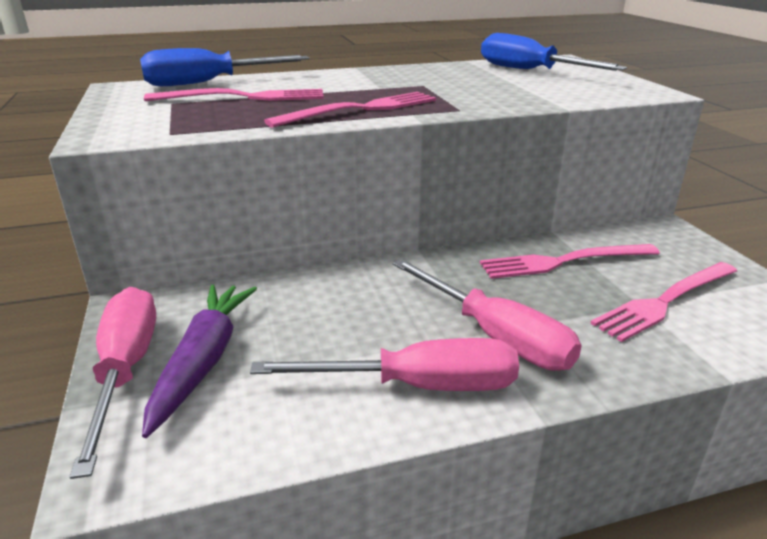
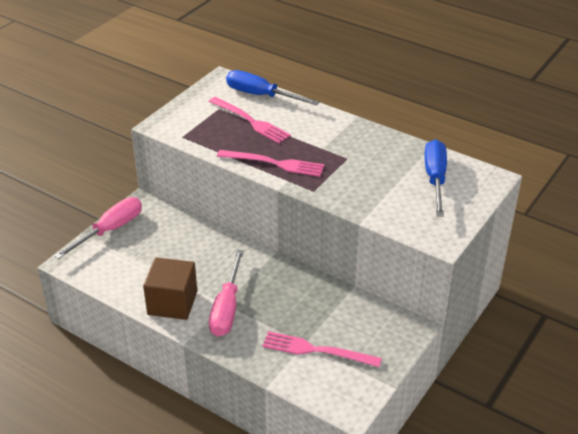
camera: 50 degrees right, 10 degrees up
(204, 360) = (133, 243): purple carrot -> none
(417, 386) = (172, 303): pink screwdriver -> brown cube
(563, 261) = (320, 303): pink fork -> none

